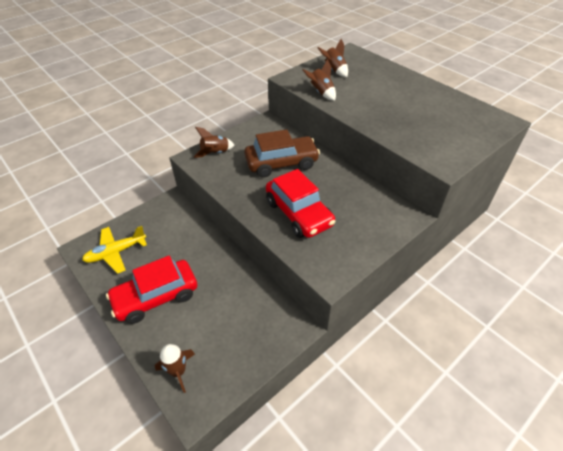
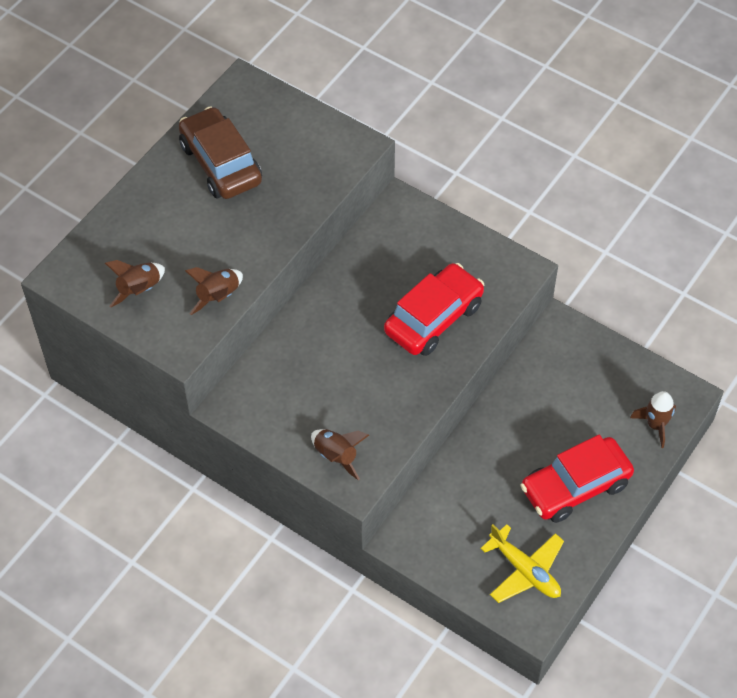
camera: 105 degrees left, 10 degrees up
(156, 297) = (575, 487): red car -> red car turned 105 degrees clockwise
(281, 163) = (336, 360): brown car -> brown car (221, 163)

